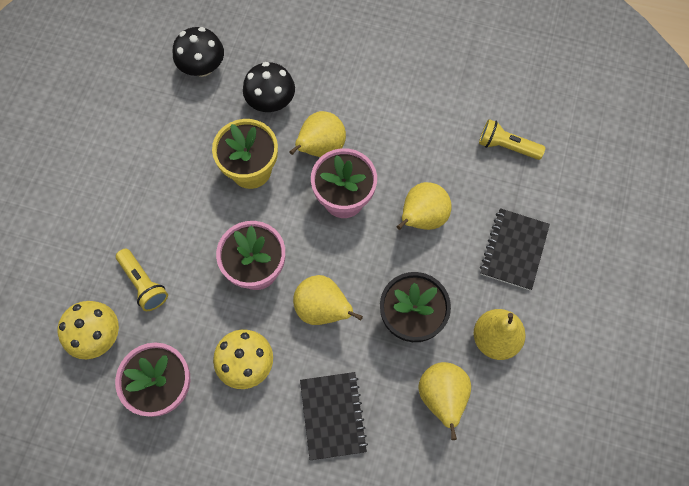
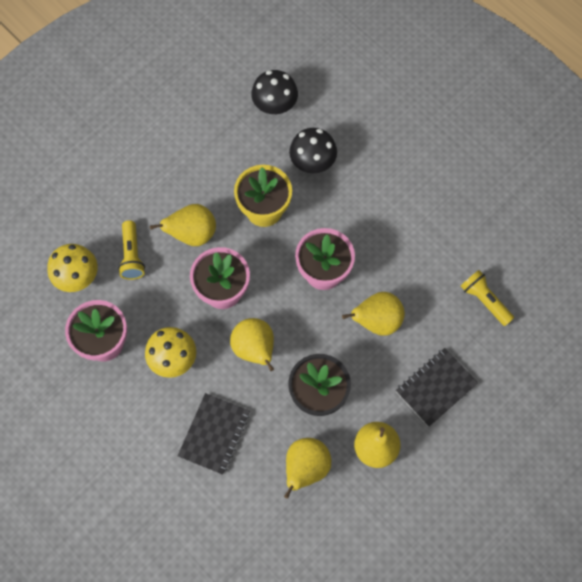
camera: 30 degrees right, 0 degrees up
(320, 148) = (329, 221): yellow pear -> yellow pear (192, 234)

